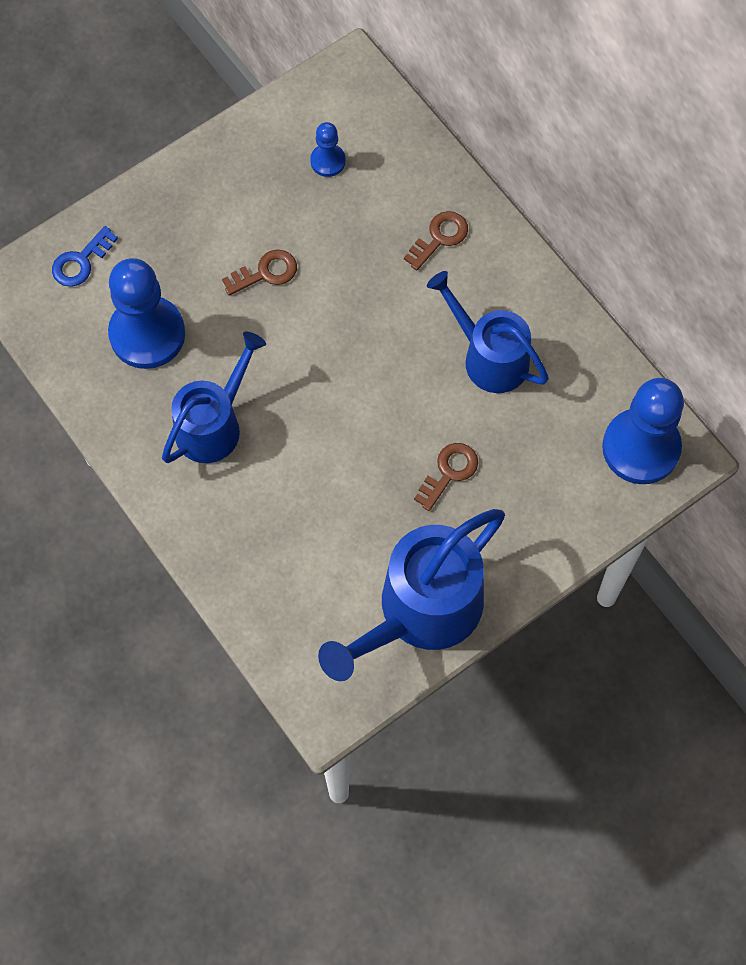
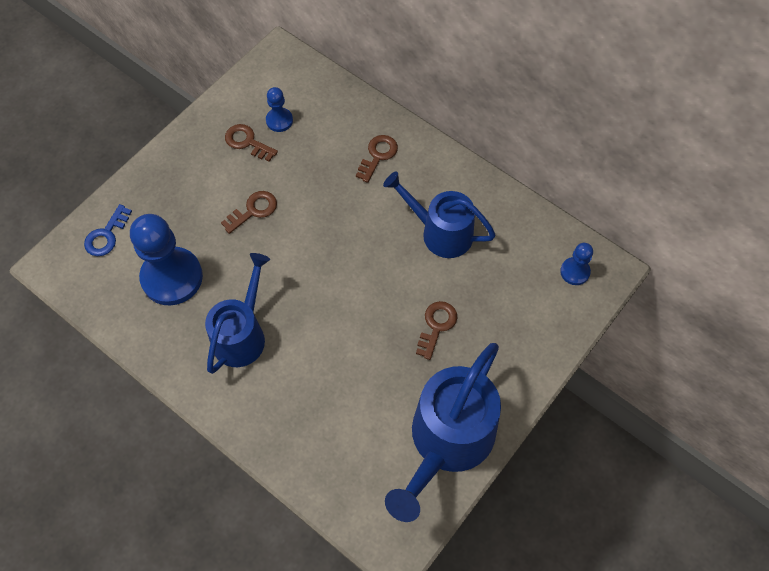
camera: 15 degrees left, 5 degrees down
(280, 180) = (247, 142): none -> brown key
(641, 448) = (575, 272): blue pawn -> blue pawn, size x0.48

